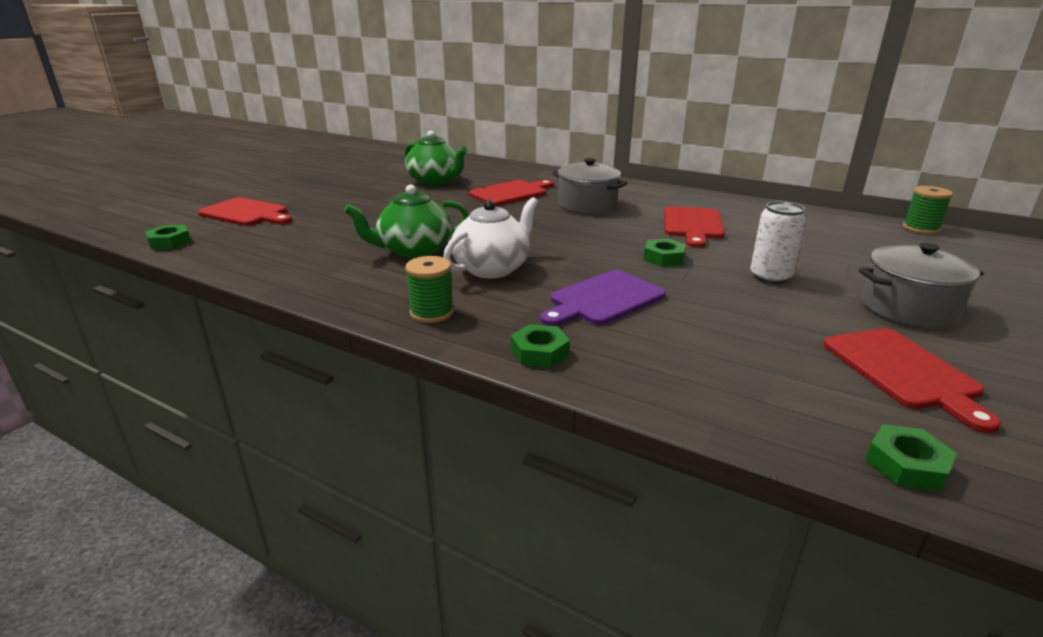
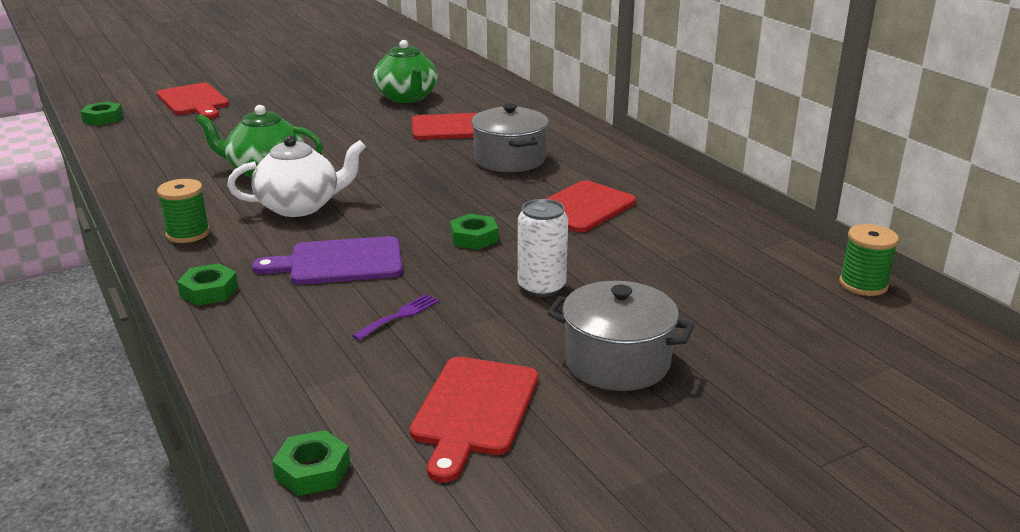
camera: 30 degrees right, 0 degrees up
(722, 323) = (400, 316): none -> purple fork

